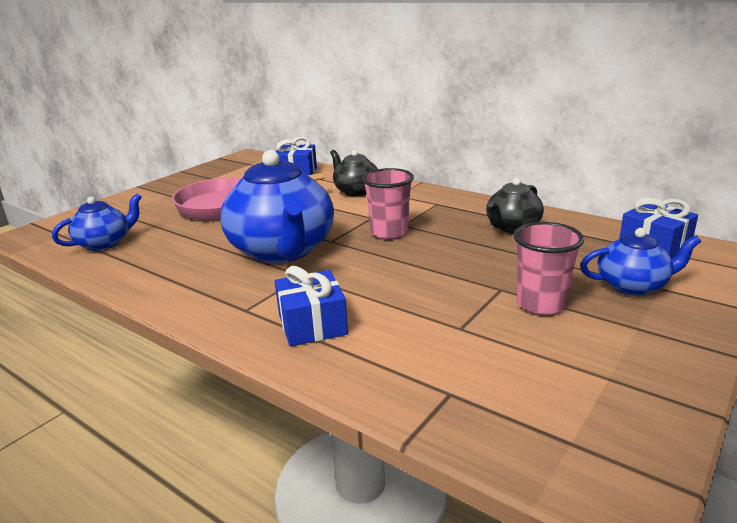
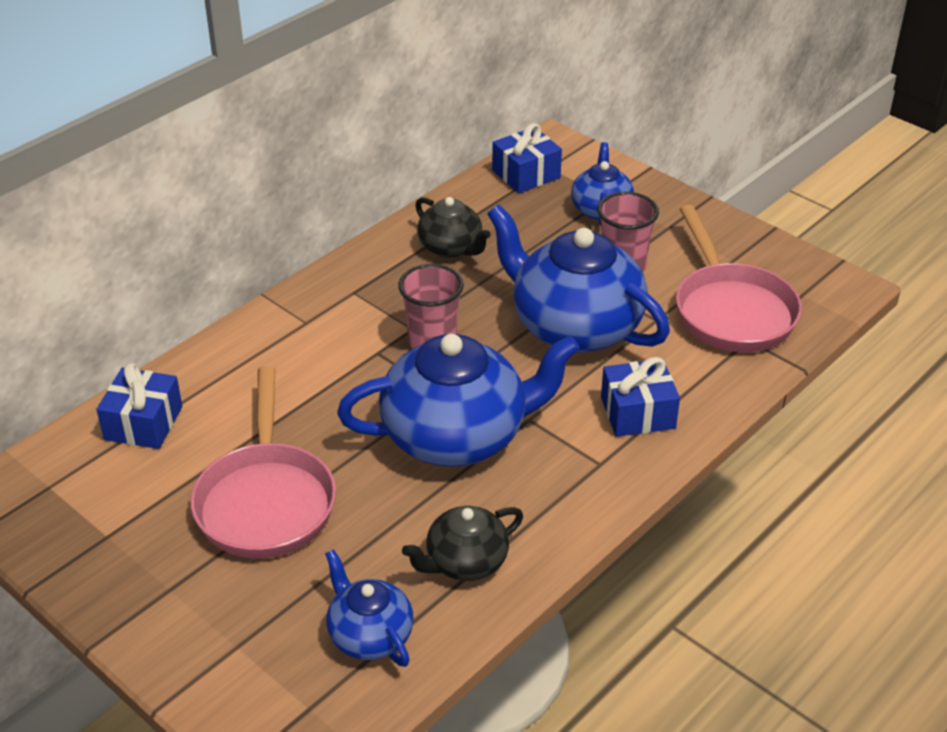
camera: 85 degrees left, 15 degrees up
(356, 191) = (270, 360): black teapot -> black teapot (465, 562)
(430, 285) = (574, 326): none -> blue teapot
(501, 378) = (731, 310): none -> pink pan

